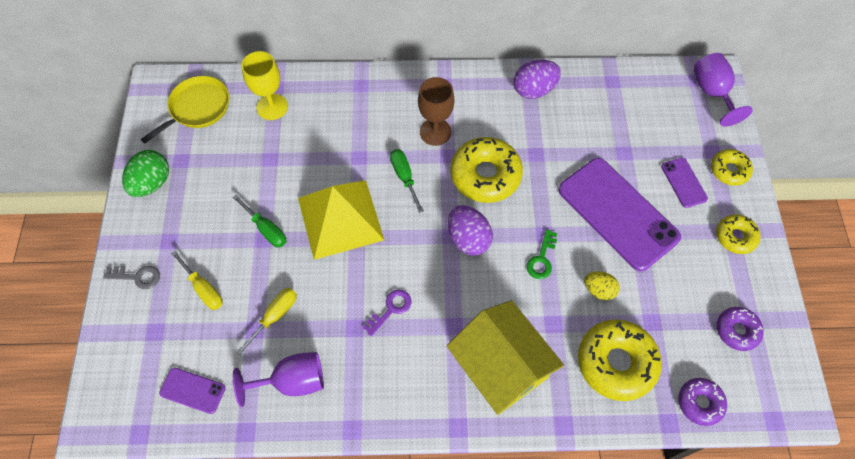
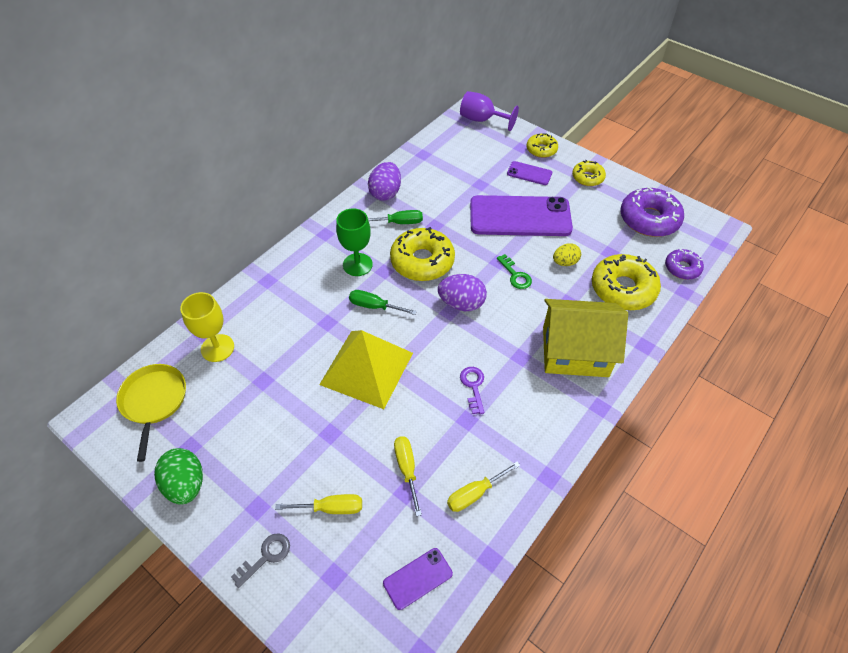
camera: 50 degrees left, 10 degrees down
(266, 229) = (324, 425): green screwdriver -> green screwdriver (399, 222)
(292, 381) = (475, 493): purple goblet -> yellow screwdriver
(435, 132) = (357, 264): brown goblet -> green goblet
(737, 330) = (649, 219): purple donut -> purple donut, size x1.77

